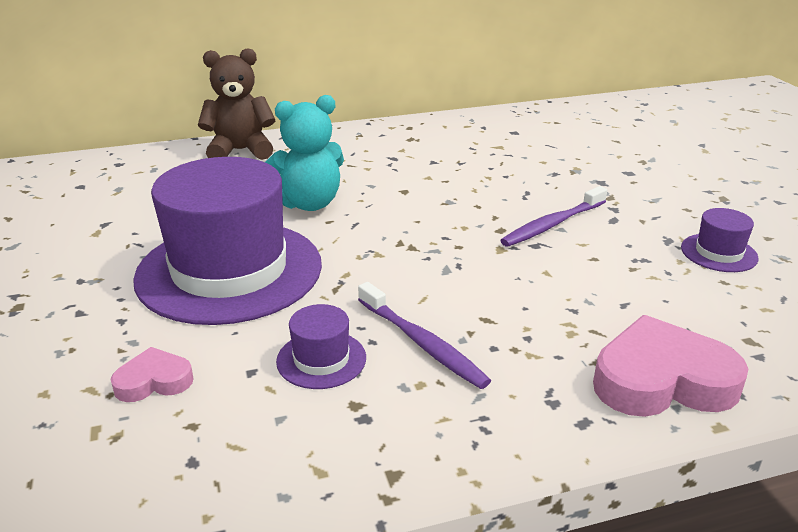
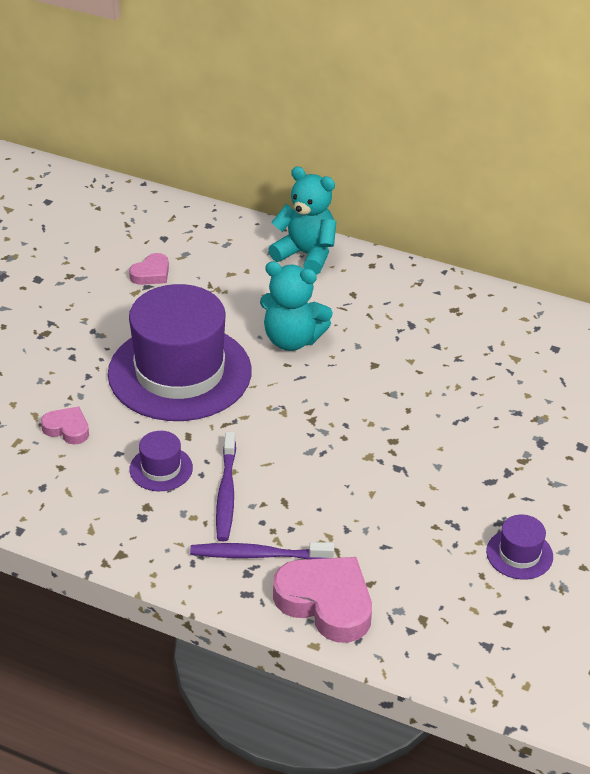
camera: 40 degrees right, 10 degrees up
(98, 213) = (151, 274): none -> pink heart
(240, 151) = (306, 255): brown teddy bear -> turquoise teddy bear
(553, 224) = (437, 458): purple toothbrush -> purple toothbrush (258, 555)

